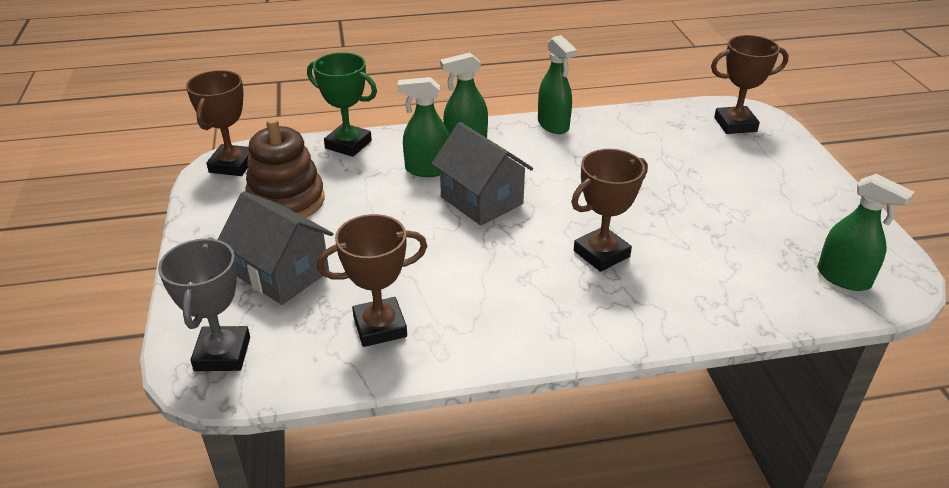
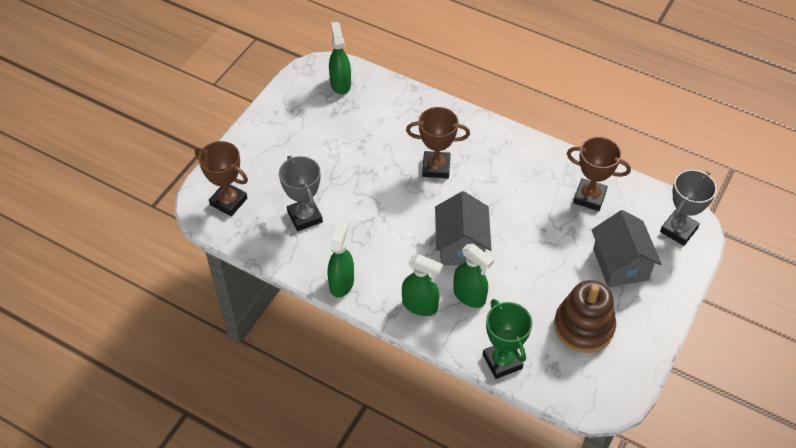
camera: 140 degrees left, 15 degrees up
(232, 165) = (601, 394): brown trophy -> none
(656, 147) = (305, 217): none -> grey trophy

